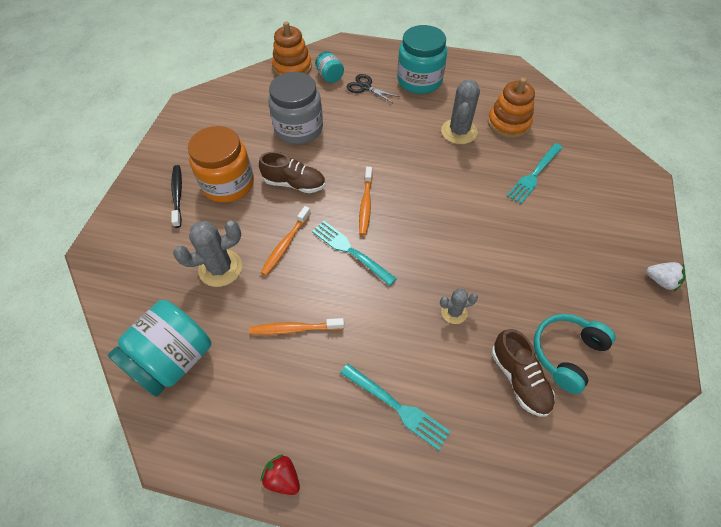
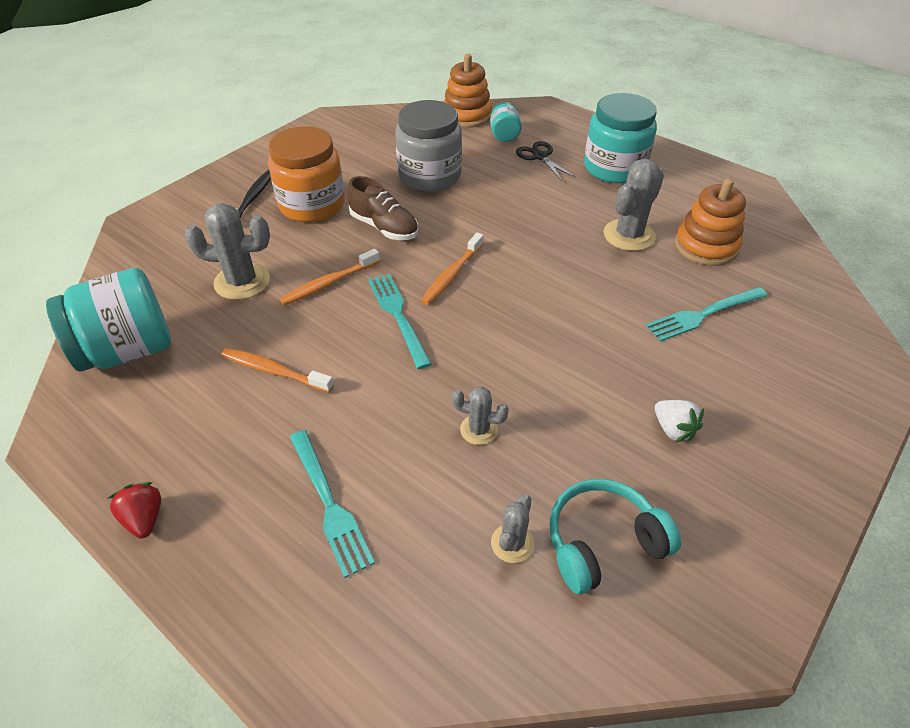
camera: 25 degrees right, 10 degrees down
(519, 378) = (512, 543): brown shoe -> grey cactus
(660, 281) = (819, 512): white strawberry -> white strawberry (673, 429)

